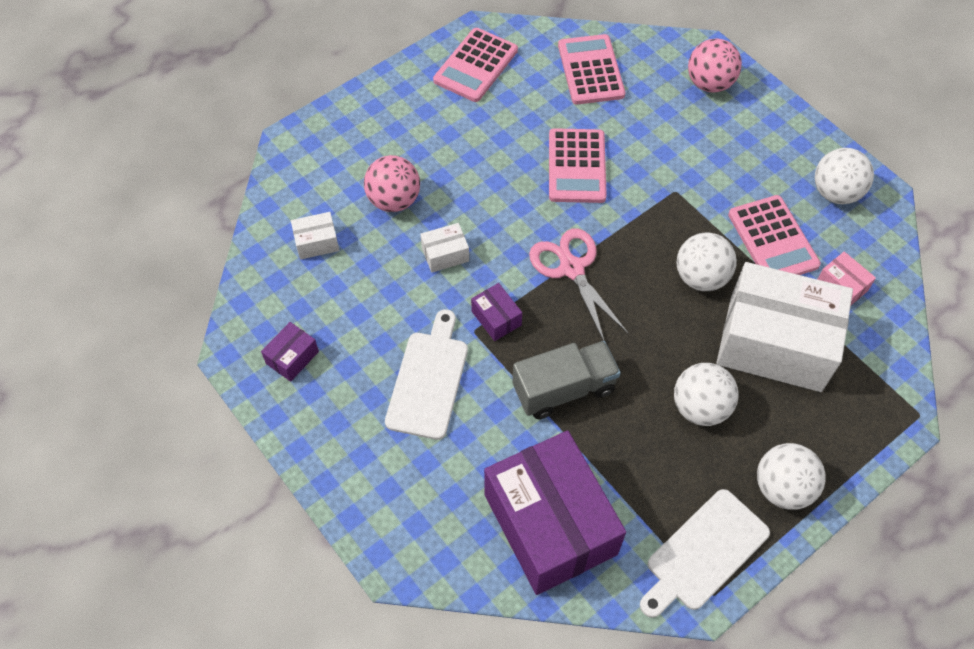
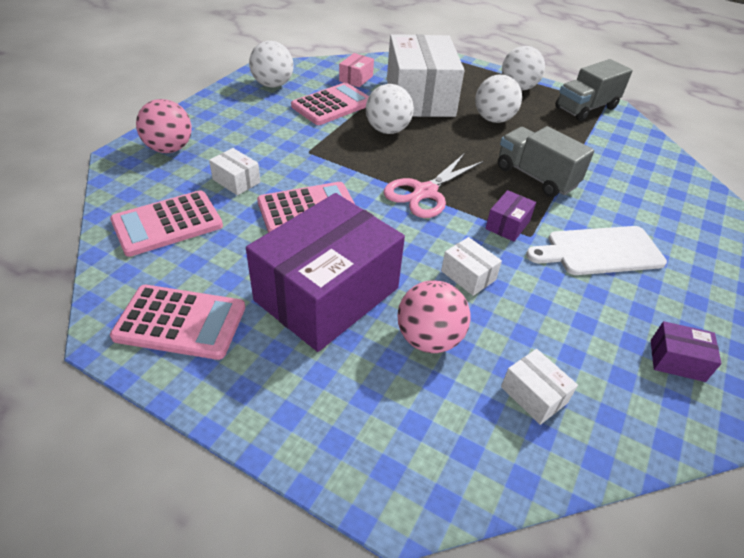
camera: 115 degrees left, 15 degrees down
(550, 524) = (636, 165): purple box -> purple box (327, 294)
(639, 124) = (236, 181): none -> white box
(704, 553) = (586, 108): white cutting board -> grey truck

